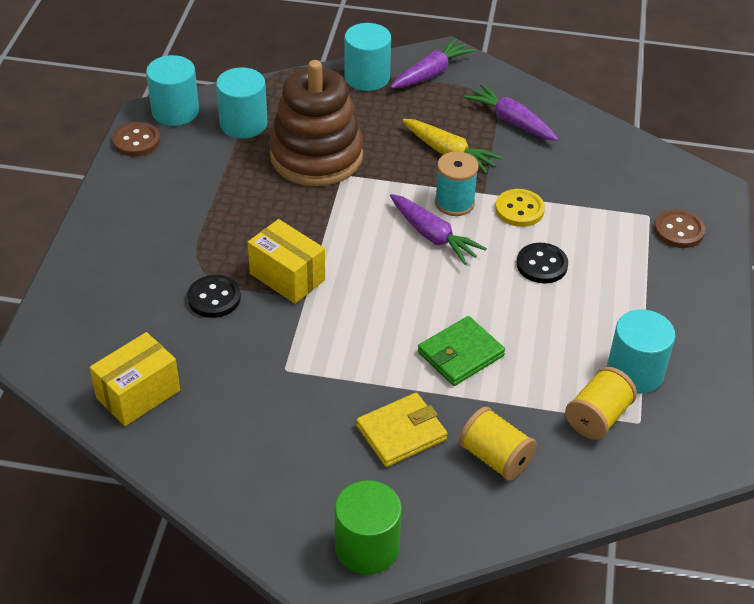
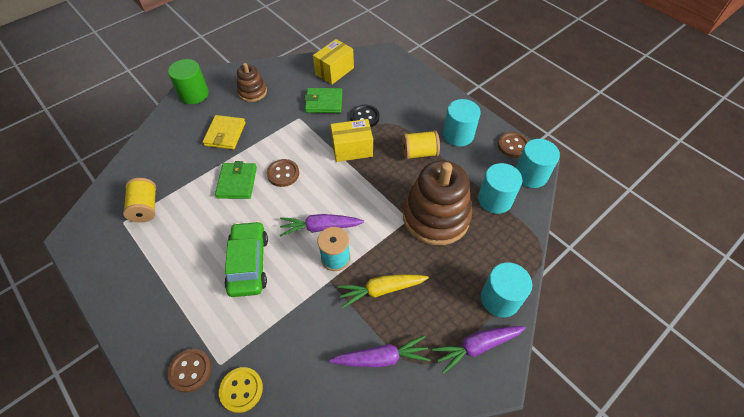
camera: 130 degrees right, 10 degrees up
(138, 394) = (334, 71): yellow box -> yellow box turned 45 degrees clockwise
(225, 361) = (324, 102): none -> green wallet
(285, 468) = (252, 92): none -> brown stacking toy
(398, 318) = (283, 174): none -> brown button
(431, 73) = (477, 346): purple carrot -> purple carrot turned 75 degrees clockwise
(495, 457) = (177, 155): yellow spool -> yellow spool (419, 153)
(519, 209) = (298, 289): yellow button -> yellow button (241, 390)
(542, 265) = (248, 263): black button -> green car
(635, 372) = (144, 245): turquoise cylinder -> turquoise cylinder (458, 135)

